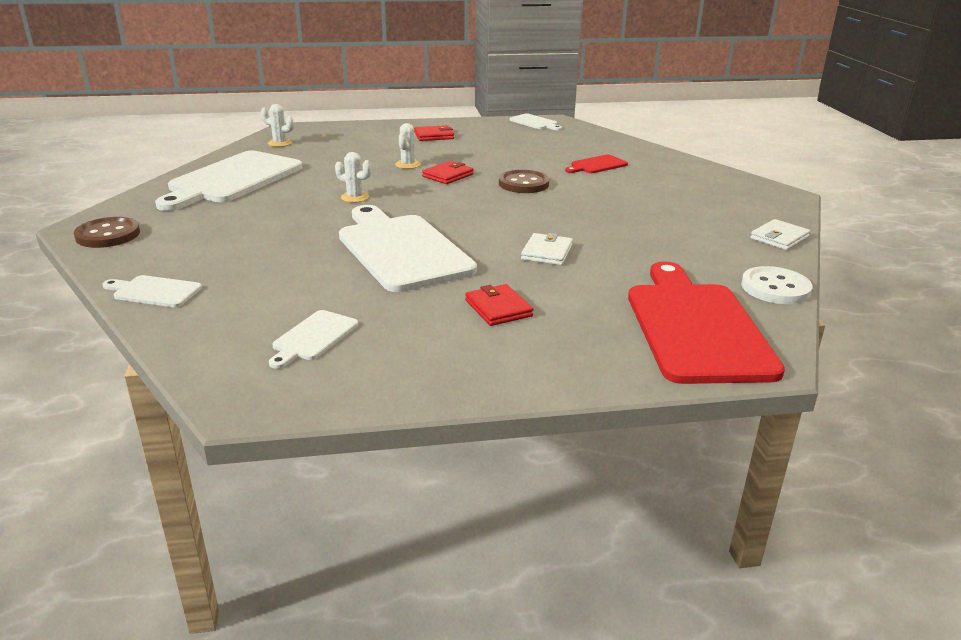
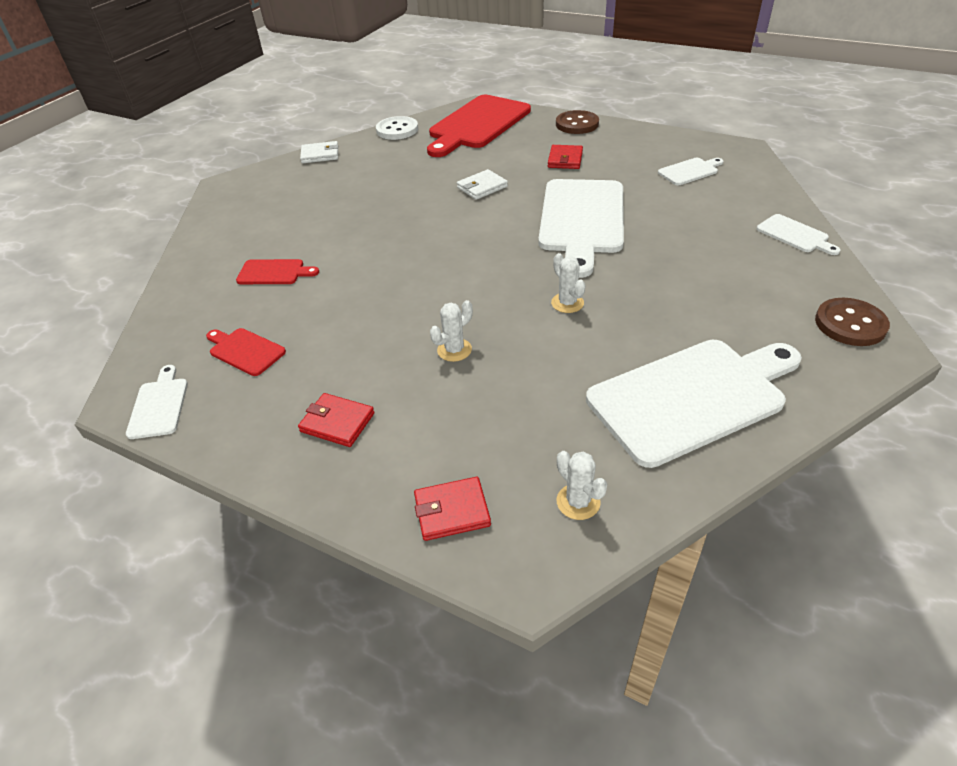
camera: 140 degrees left, 15 degrees up
(448, 175) = (436, 309): red wallet -> red wallet (452, 511)
(523, 184) = (385, 267): brown button -> brown button (577, 124)
(533, 140) = (245, 351): none -> red cutting board

